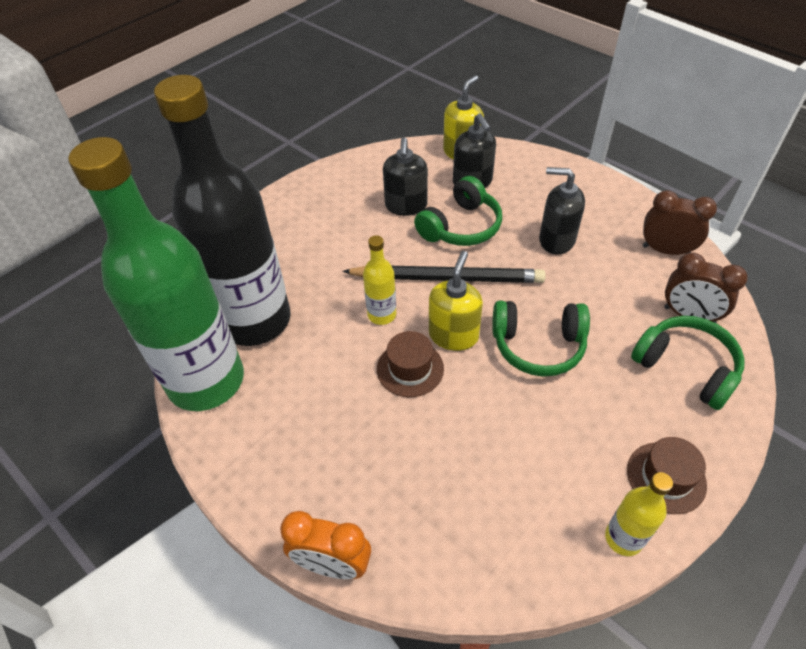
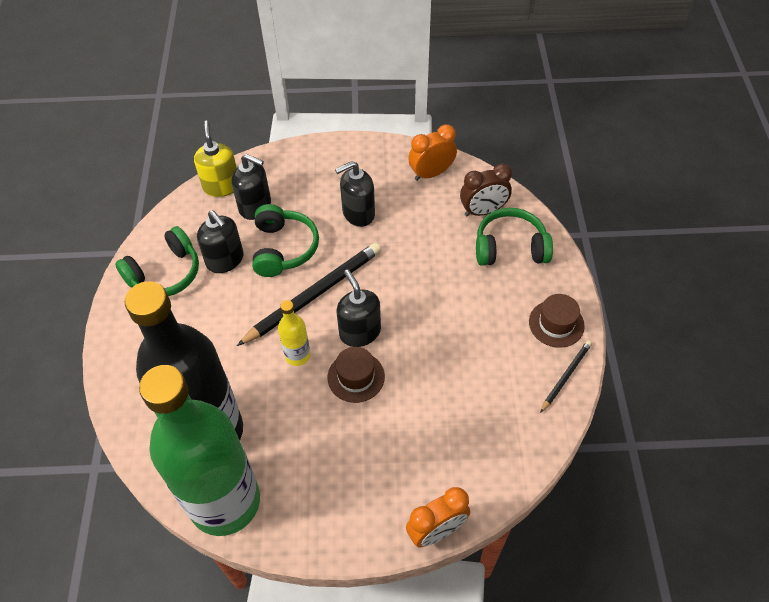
camera: 45 degrees left, 5 degrees up
(453, 335) = (360, 332): yellow soap dispenser -> black soap dispenser
(538, 346) = (418, 298): green headphones -> green headphones (165, 273)
(623, 538) = (566, 376): yellow bottle -> black pencil
(665, 250) = (431, 173): brown clock -> orange clock

